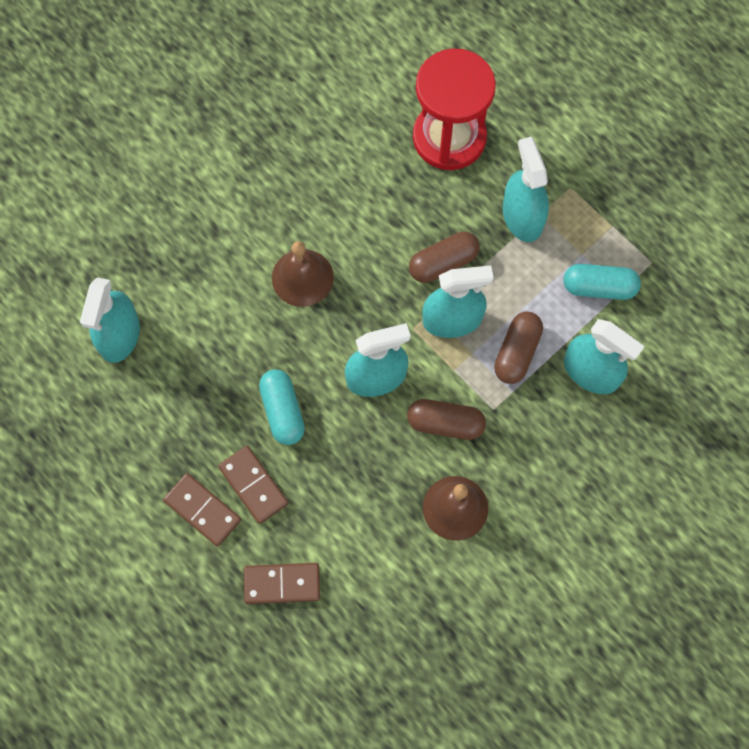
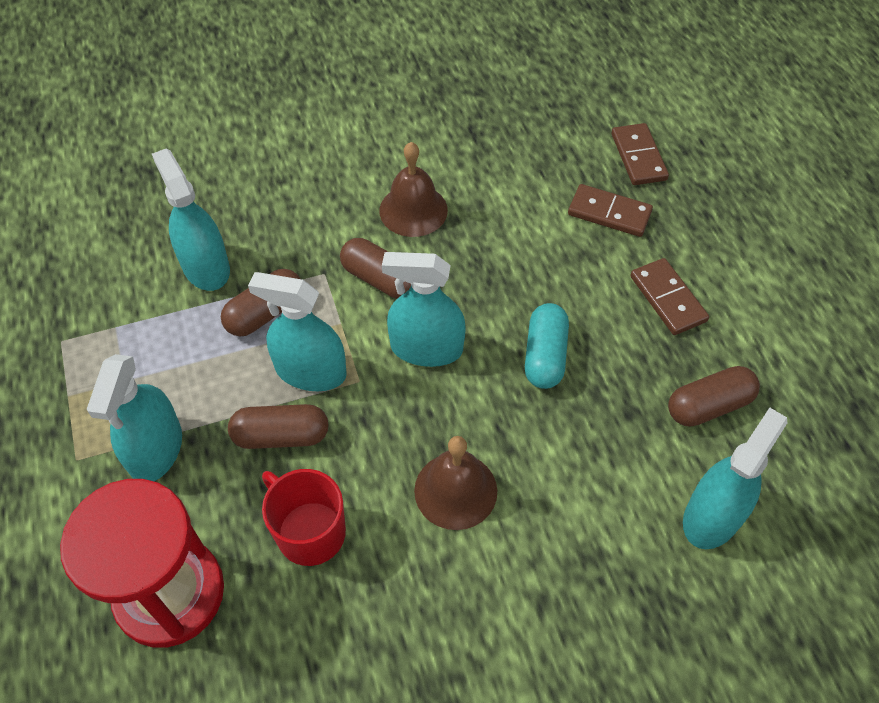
camera: 155 degrees left, 15 degrees down
(143, 422) = (708, 406): none -> brown capsule
(253, 485) = (605, 300): brown domino -> brown domino (638, 157)
(385, 209) = (309, 532): none -> red mug
(599, 287) = (134, 339): turquoise capsule -> none

